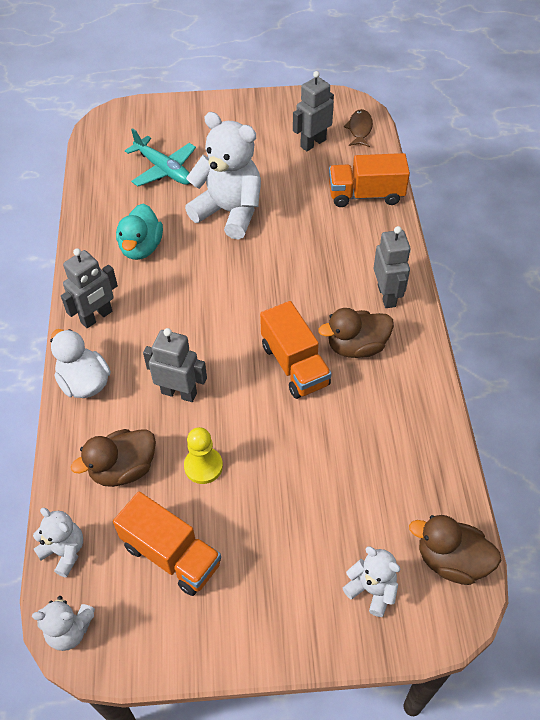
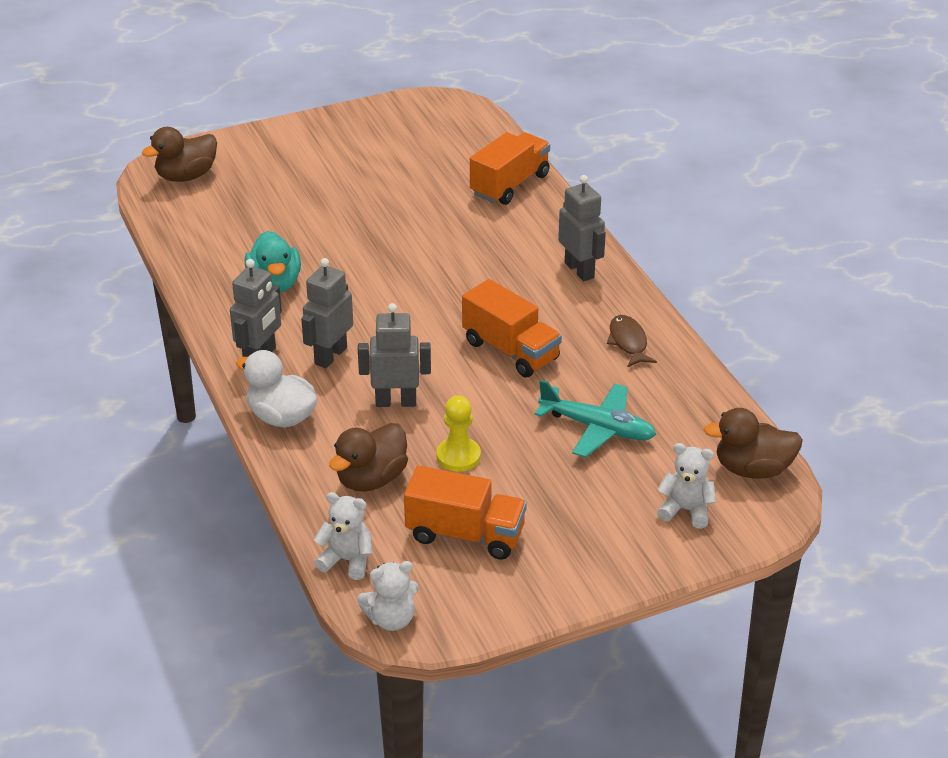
camera: 20 degrees left, 15 degrees down
(164, 169) = (258, 205): turquoise plane -> turquoise plane (597, 428)
(229, 212) = (361, 230): white teddy bear -> none
(313, 143) = (423, 147): grey robot -> grey robot (330, 356)
(356, 347) = (569, 321): brown duck -> brown duck (186, 176)
(359, 129) = (470, 124): brown fish -> brown fish (628, 342)
(366, 195) = (510, 185): orange truck -> orange truck turned 150 degrees clockwise

